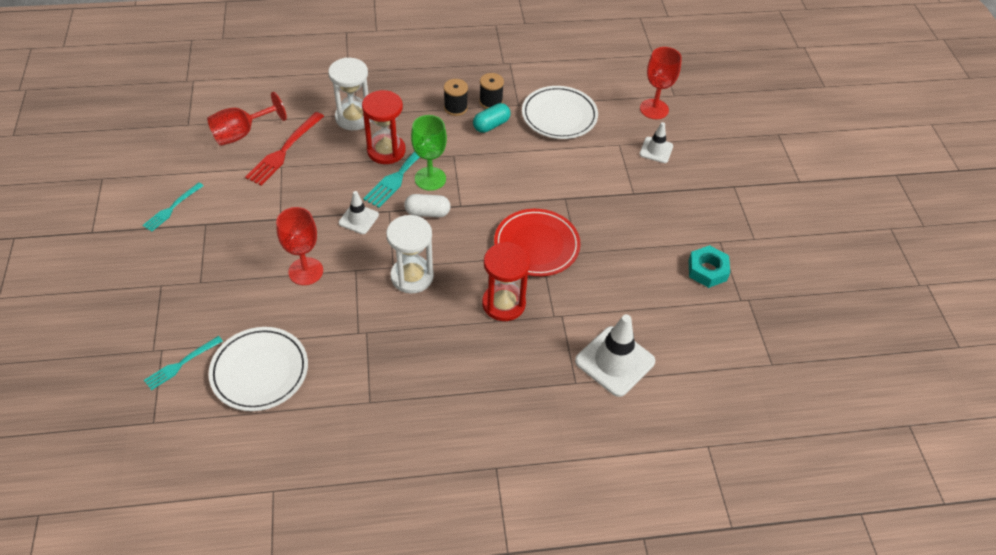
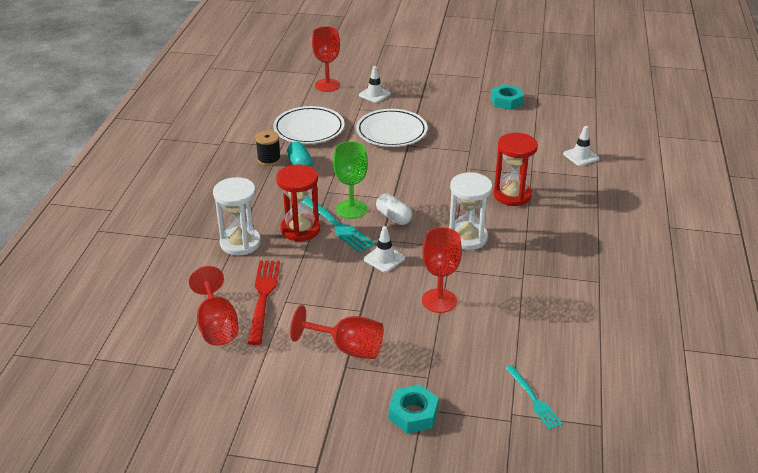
camera: 70 degrees left, 15 degrees down
(154, 280) = (413, 414): none -> turquoise nut
(171, 209) = (310, 392): turquoise fork -> none
(228, 220) = (347, 348): none -> red goblet
(260, 371) = (554, 344): white plate -> white plate (391, 132)
(284, 151) = (263, 297): red fork -> red fork turned 135 degrees counterclockwise
(427, 213) = (394, 217): white capsule -> white capsule turned 60 degrees counterclockwise
(455, 108) = (264, 180): black spool -> none
(536, 245) = (455, 168): red plate -> none
(615, 361) = (581, 156): white traffic cone -> white traffic cone, size x0.57

